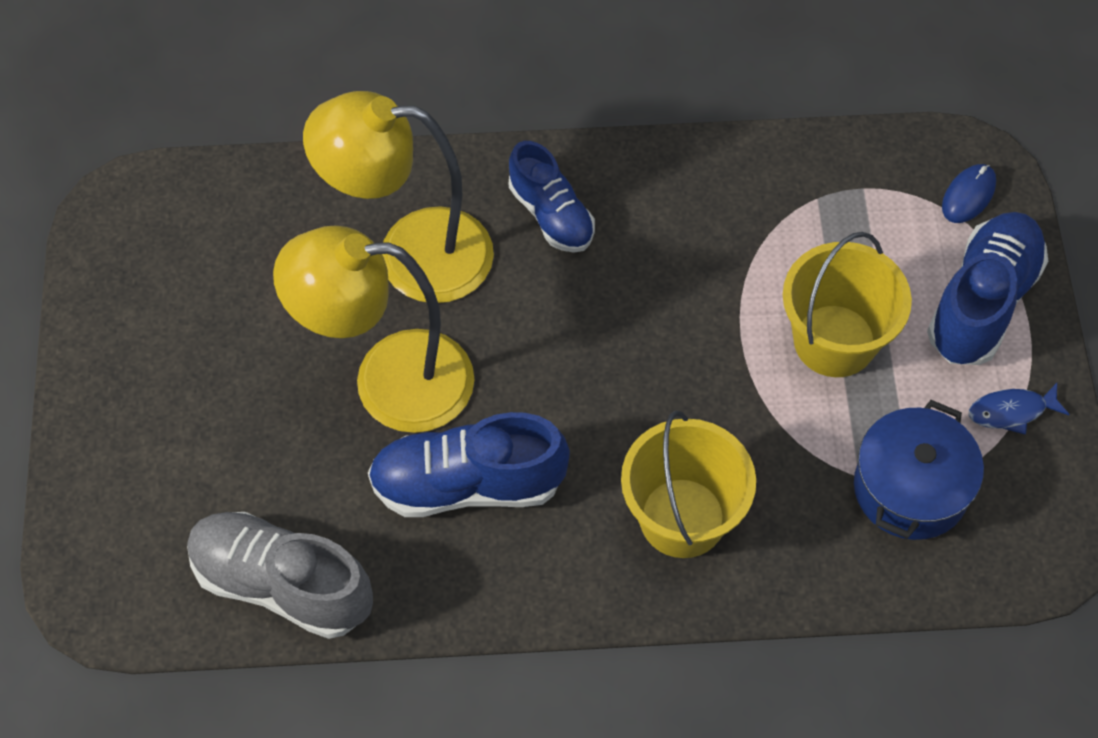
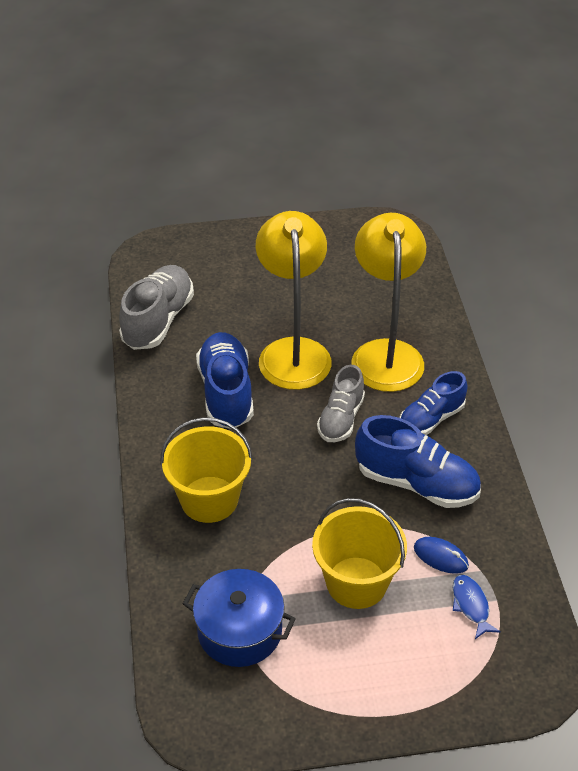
camera: 85 degrees right, 15 degrees down
(539, 329) = (341, 419): none -> grey shoe
(968, 195) = (507, 673): blue mouse -> blue mouse (440, 557)
(982, 302) = (406, 681): blue shoe -> blue shoe (417, 483)
(1011, 411) = (310, 699): blue fish -> blue fish (471, 605)

